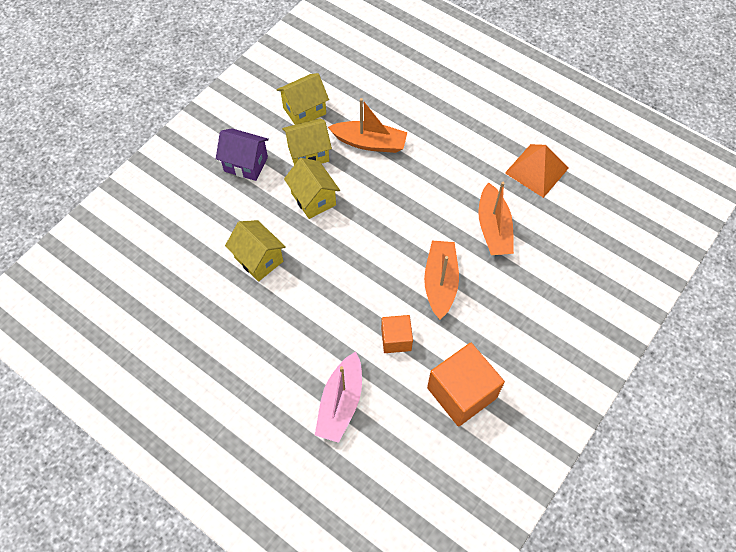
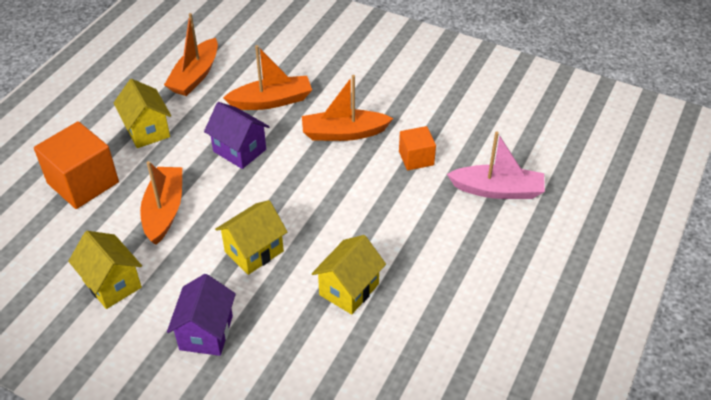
camera: 100 degrees left, 15 degrees down
(308, 154) = (185, 268): yellow house -> yellow house (147, 130)
(430, 198) = (239, 150): none -> purple house
(461, 393) = (456, 109): orange cube -> orange cube (83, 183)
(536, 170) = (195, 76): orange pyramid -> orange boat

